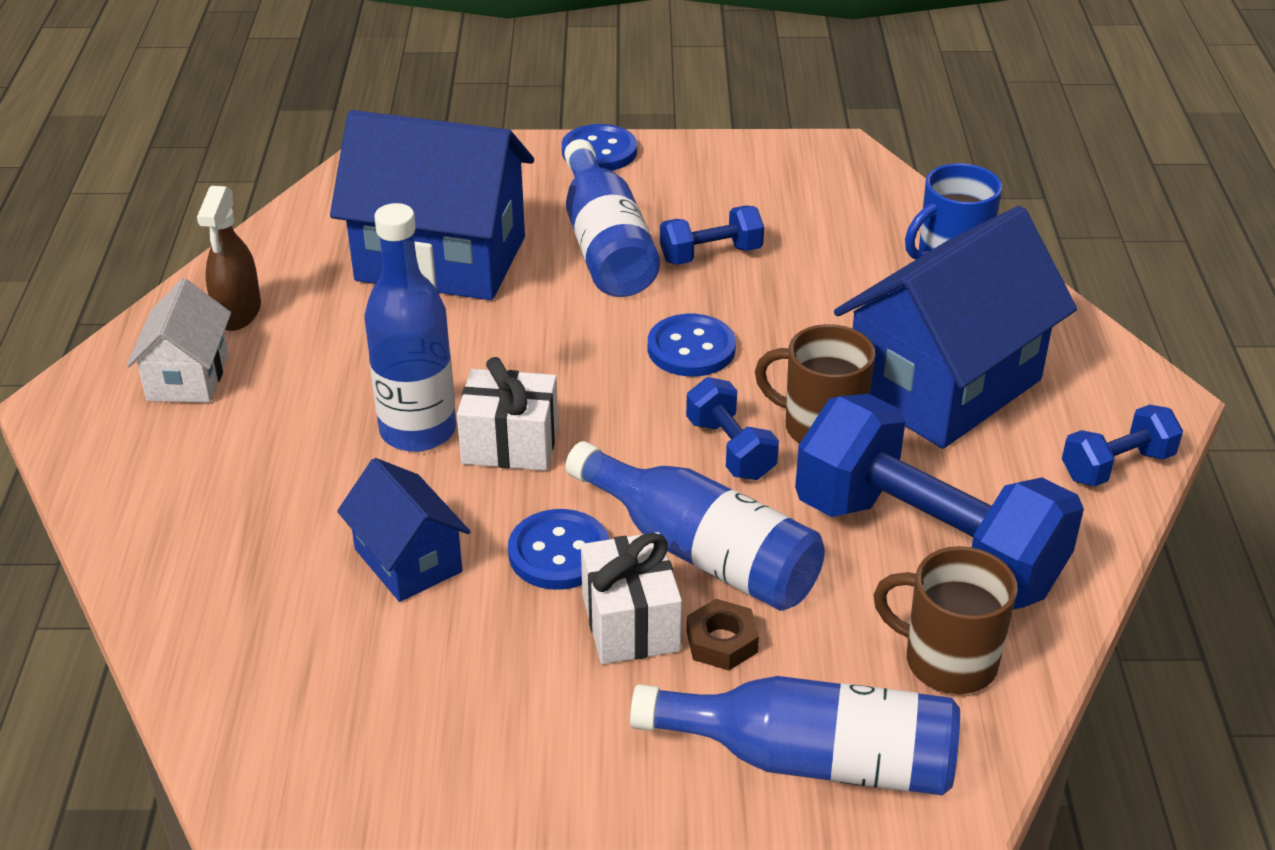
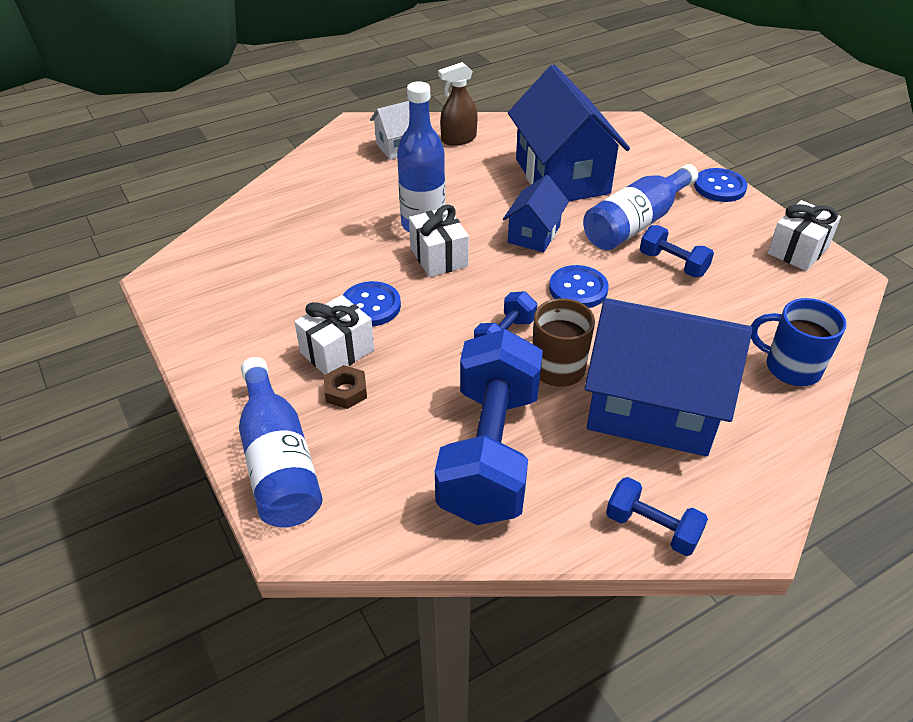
camera: 60 degrees right, 5 degrees up
(408, 560) = (329, 260): blue house -> blue house (534, 234)
(702, 553) = (410, 358): blue bottle -> none
(768, 158) = (797, 250): none -> white gift
(947, 661) = (394, 496): brown mug -> none

